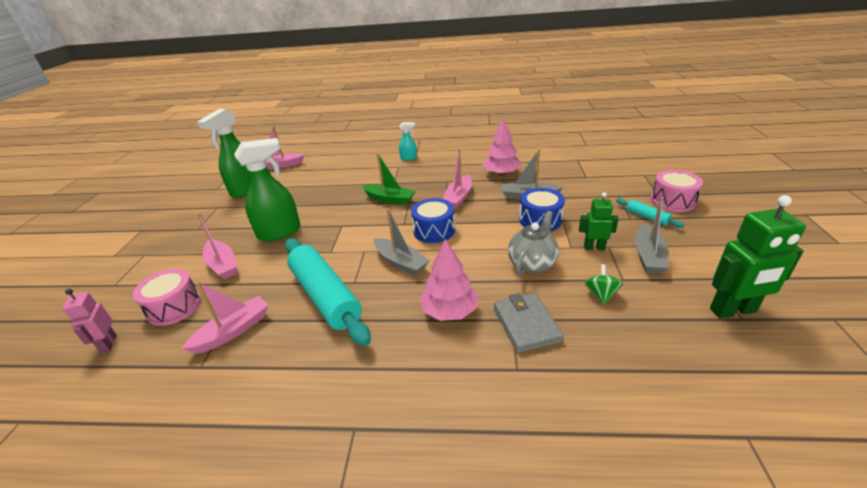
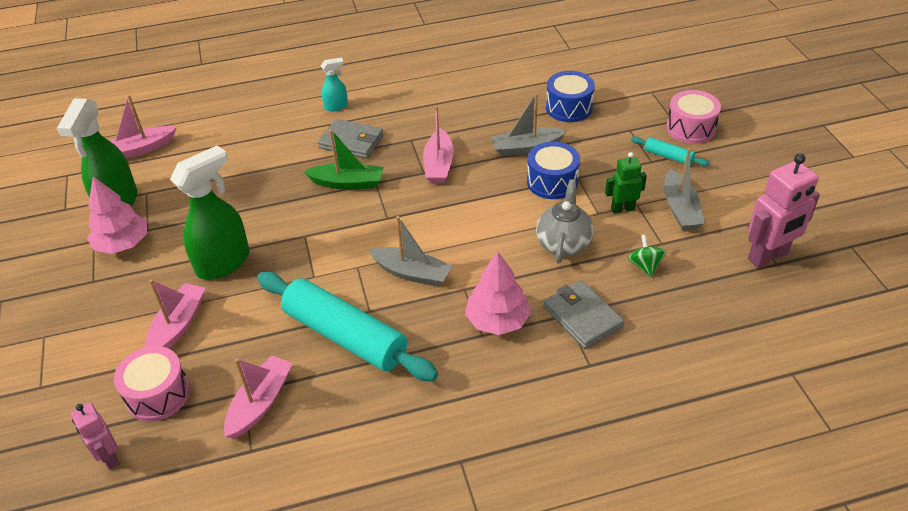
camera: 20 degrees left, 10 degrees up
(223, 265) = (178, 326): pink boat -> pink boat turned 105 degrees counterclockwise
(406, 177) = (351, 142): none -> grey wallet
(434, 230) = (431, 221): blue drum -> blue drum (569, 108)
(501, 174) = (478, 116): pink tree -> pink tree (123, 244)
(733, 311) = (768, 257): green robot -> pink robot

